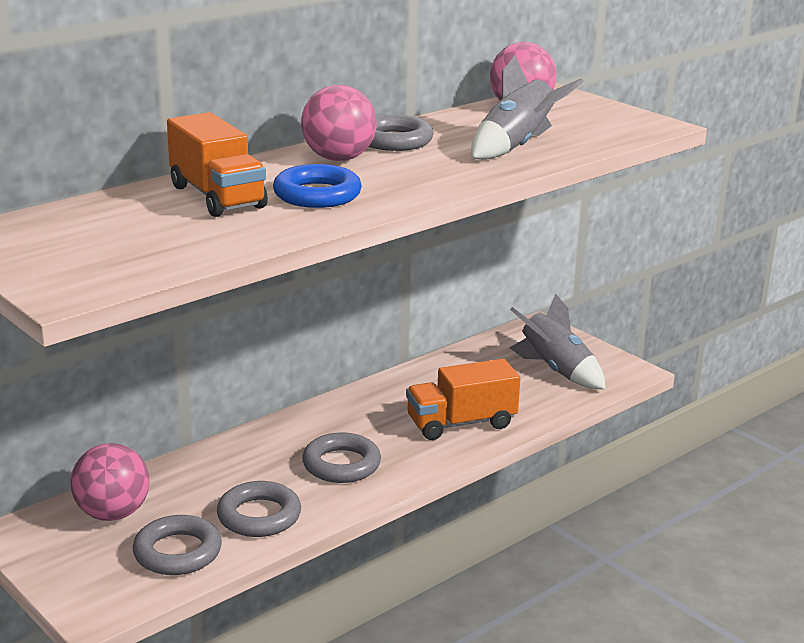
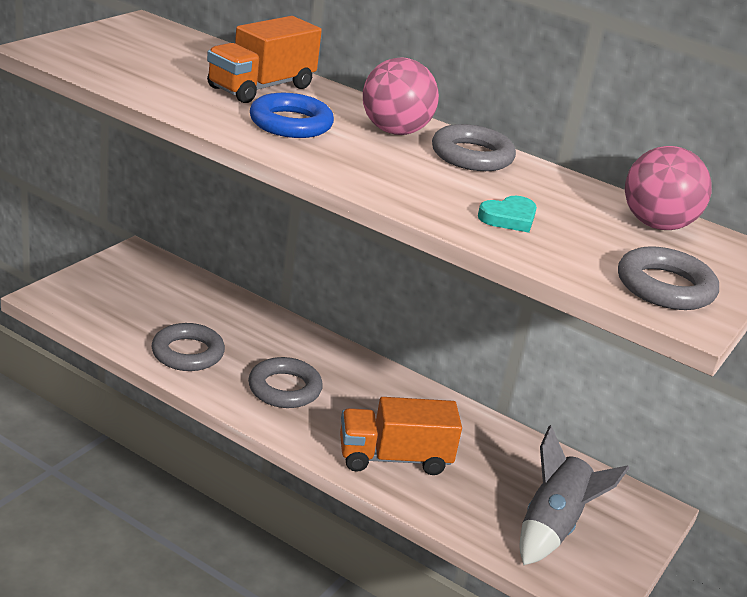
camera: 70 degrees right, 5 degrees up
(113, 514) = (171, 287): pink ball -> none
(177, 552) = (127, 321): grey ring -> grey ring (665, 287)
(461, 423) = (394, 458): orange truck -> orange truck turned 60 degrees counterclockwise
(516, 147) = (509, 218): grey rocket -> turquoise heart

